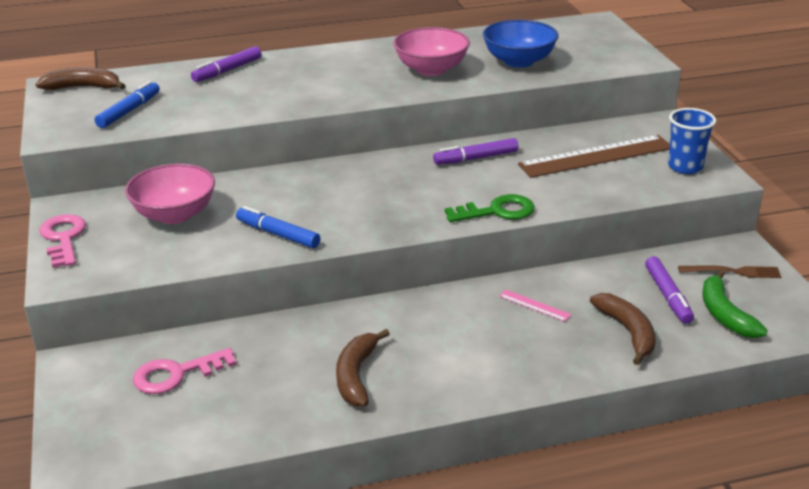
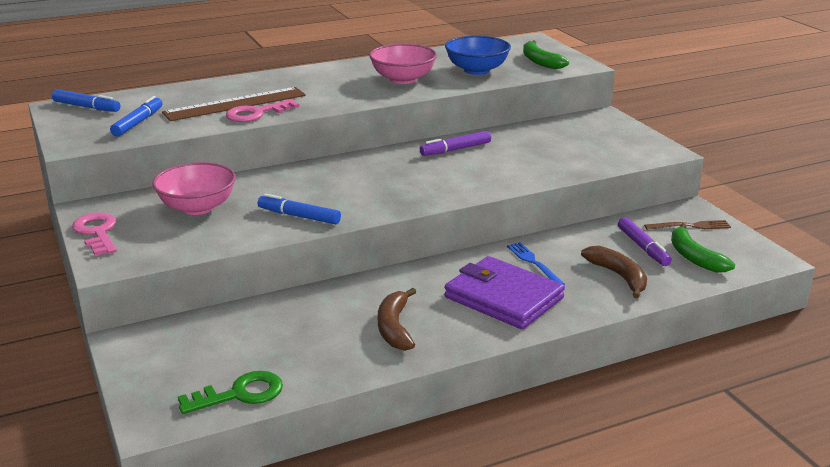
camera: 10 degrees left, 5 degrees down
(83, 87) = (86, 107): brown banana -> blue marker
(176, 374) = (228, 340): pink key -> pink key (257, 113)
(227, 70) = (219, 88): purple marker -> none
(488, 348) = (504, 298): none -> purple wallet
(497, 211) = (488, 187): green key -> green key (240, 394)
(534, 305) = (533, 262): pink ruler -> blue fork
(596, 53) = (540, 61): none -> green banana
(596, 156) = (558, 142): brown ruler -> brown ruler (235, 104)
(685, 167) = (634, 145): blue cup -> none

